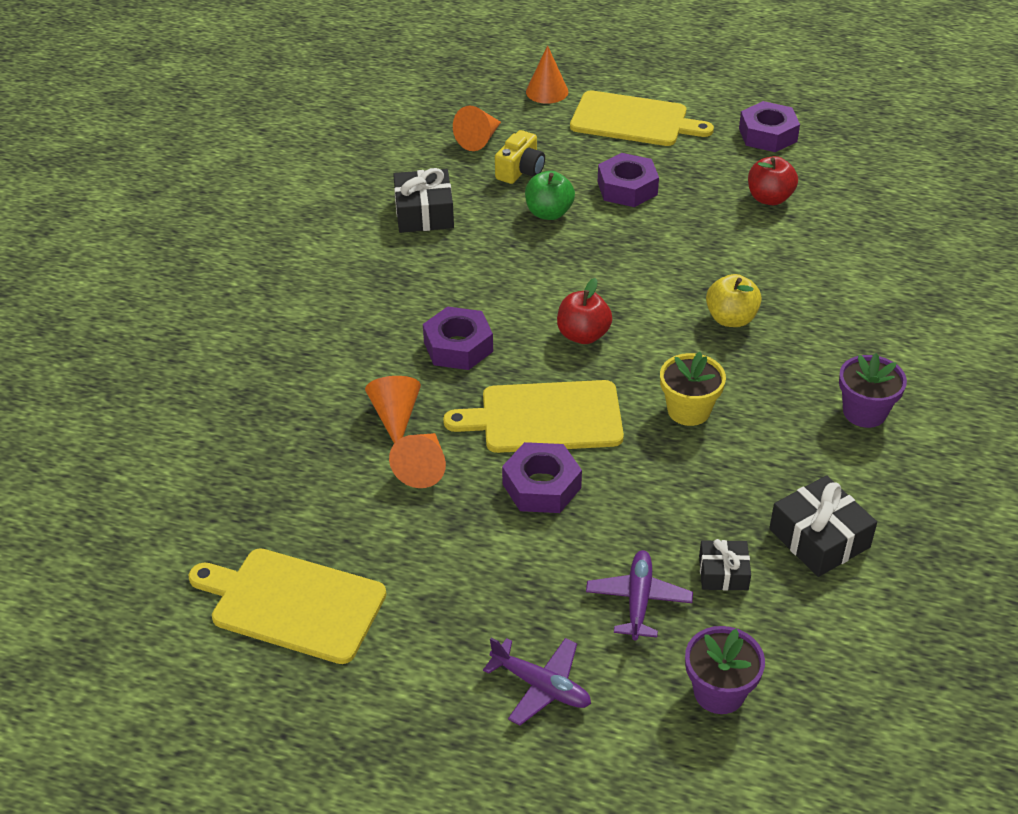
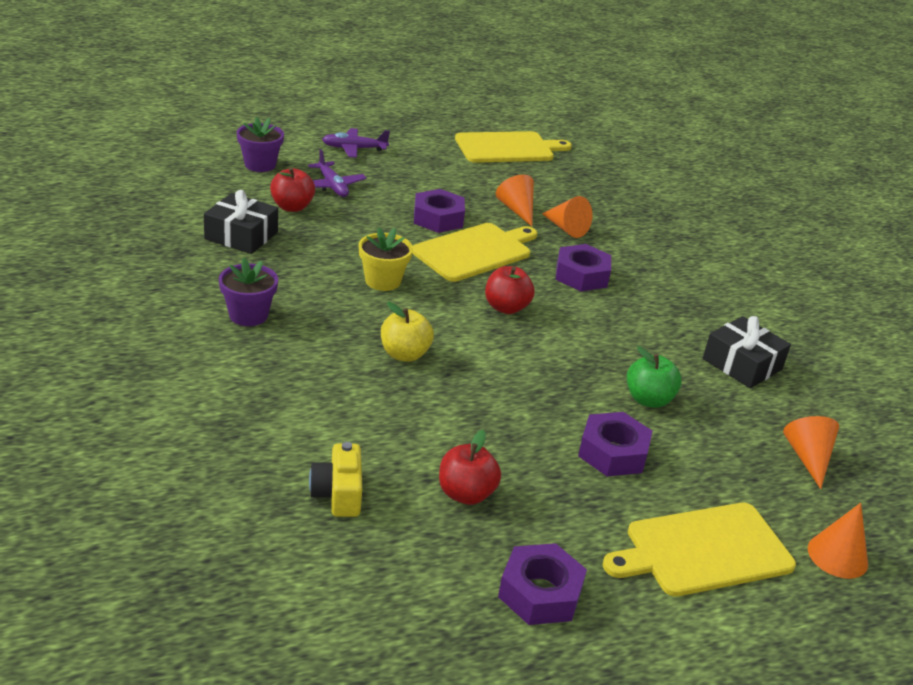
camera: 140 degrees right, 10 degrees down
(520, 171) = (726, 436): yellow camera -> yellow camera (338, 494)
(723, 573) = (292, 207): black gift -> red apple

